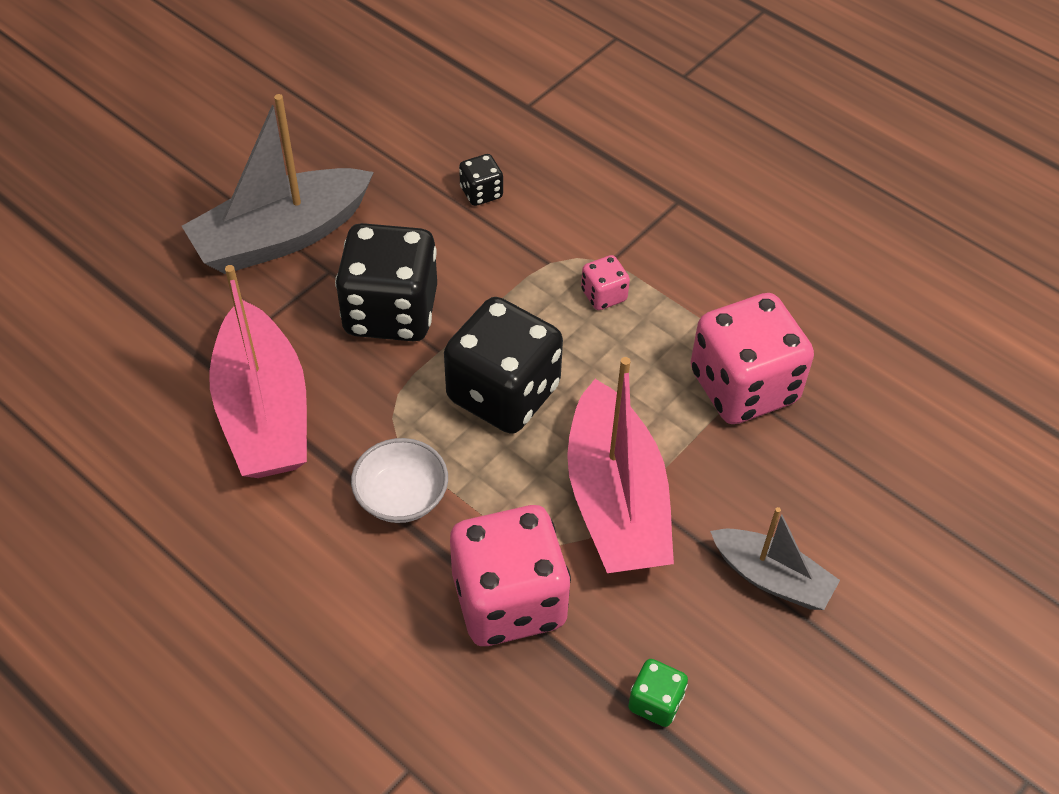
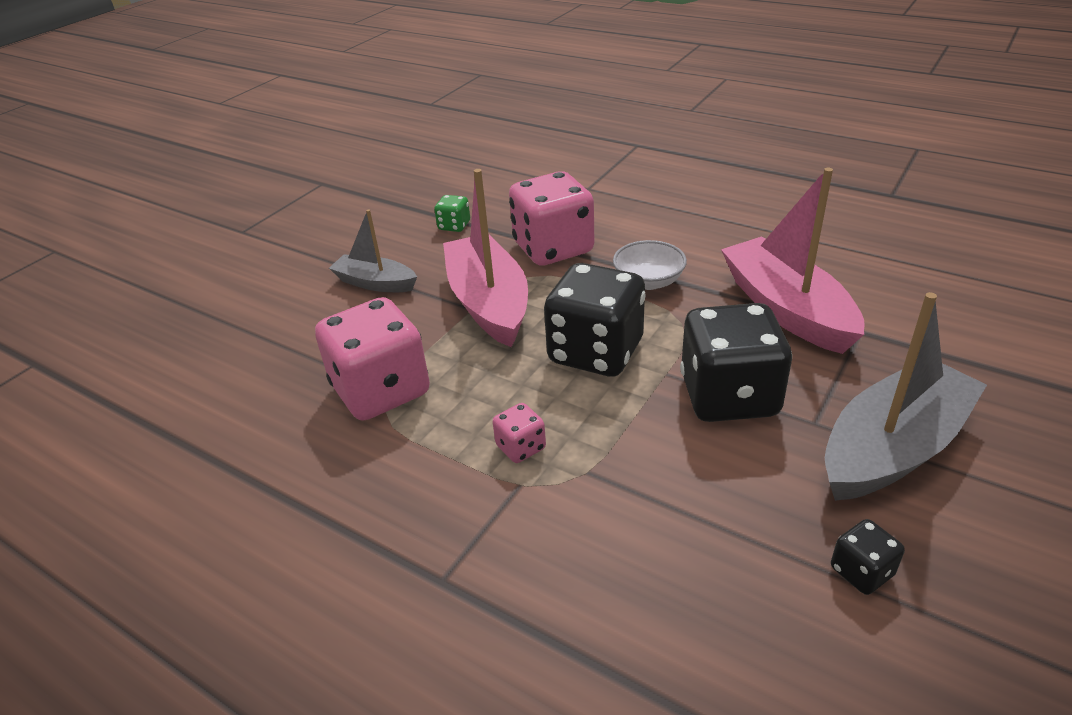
camera: 175 degrees right, 15 degrees down
(481, 193) = (697, 544): black dice -> black dice (861, 571)

